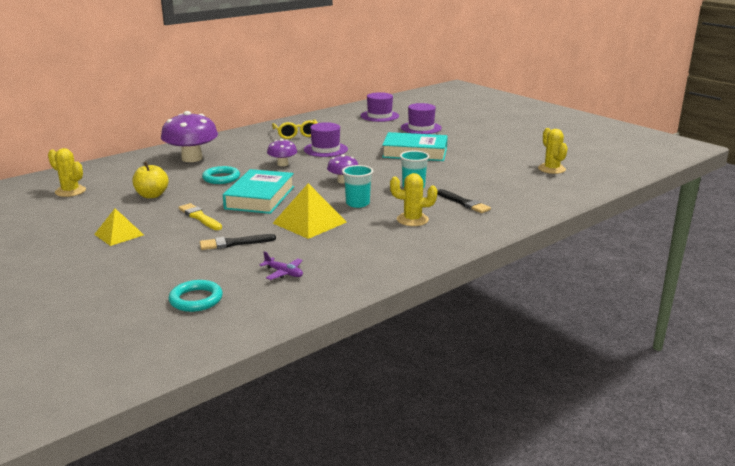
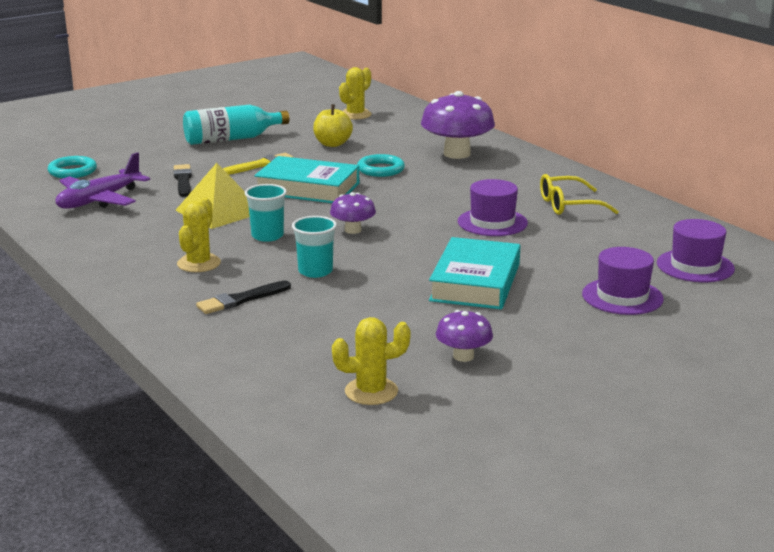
camera: 95 degrees right, 0 degrees up
(119, 234) = (231, 139): yellow pyramid -> turquoise bottle
(282, 164) = (429, 198): purple mushroom -> purple mushroom (463, 356)
(284, 273) = (99, 200): purple plane -> purple plane, size x2.04

